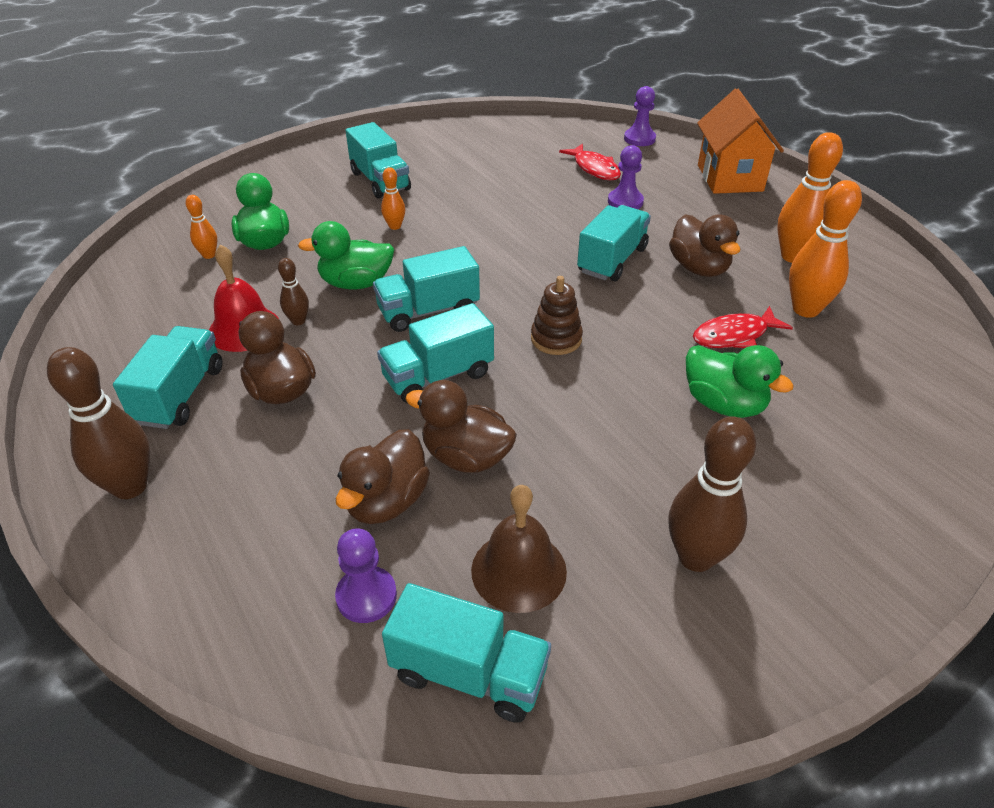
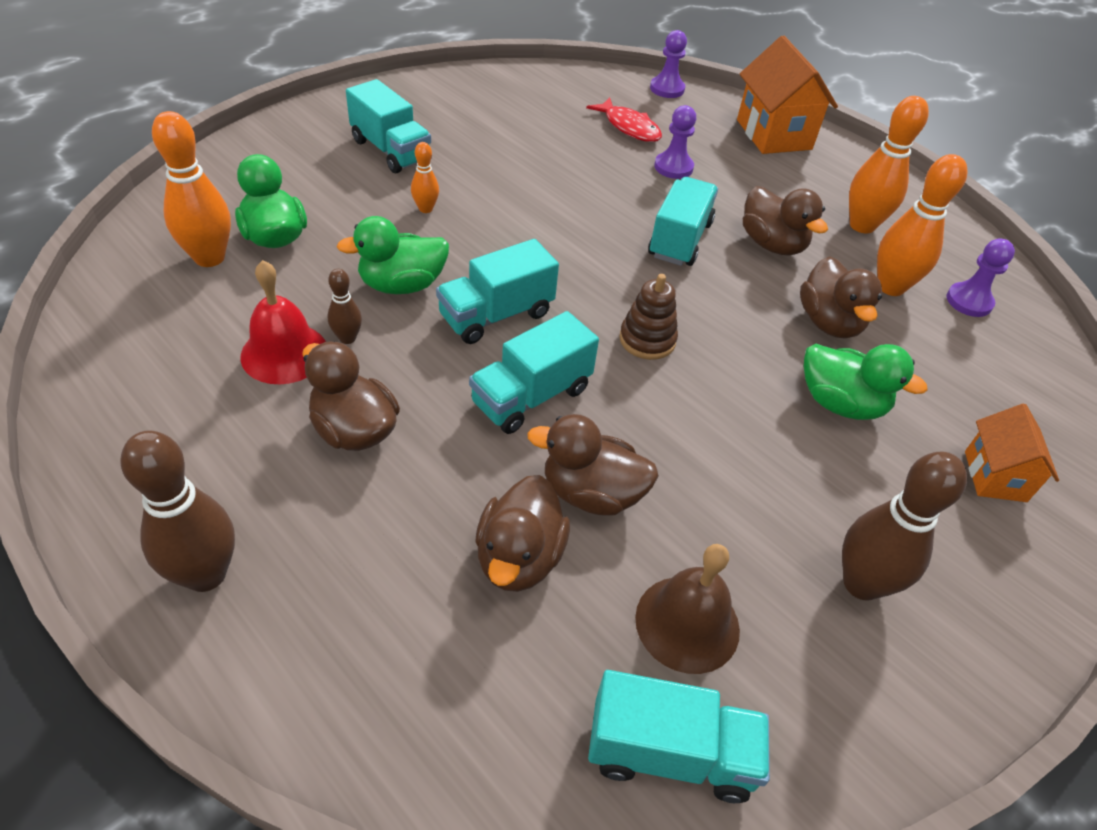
camera: 15 degrees left, 5 degrees up
(180, 395) = (231, 447): turquoise truck -> none
(209, 255) = (209, 258): orange bowling pin -> orange bowling pin, size x1.94
(366, 596) = (531, 677): purple pawn -> purple pawn (969, 301)
(734, 335) = (829, 322): red fish -> brown duck
(862, 479) = (995, 476): none -> orange house

